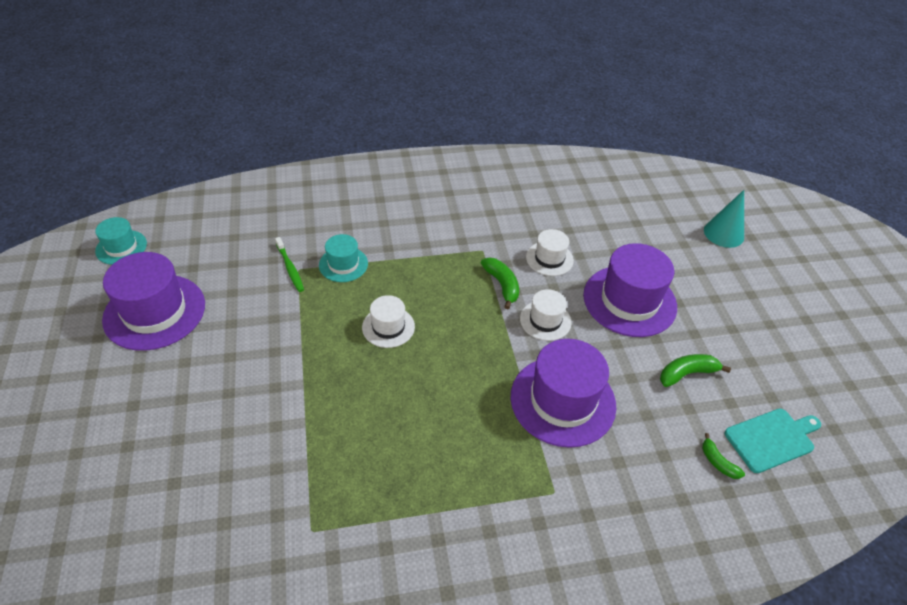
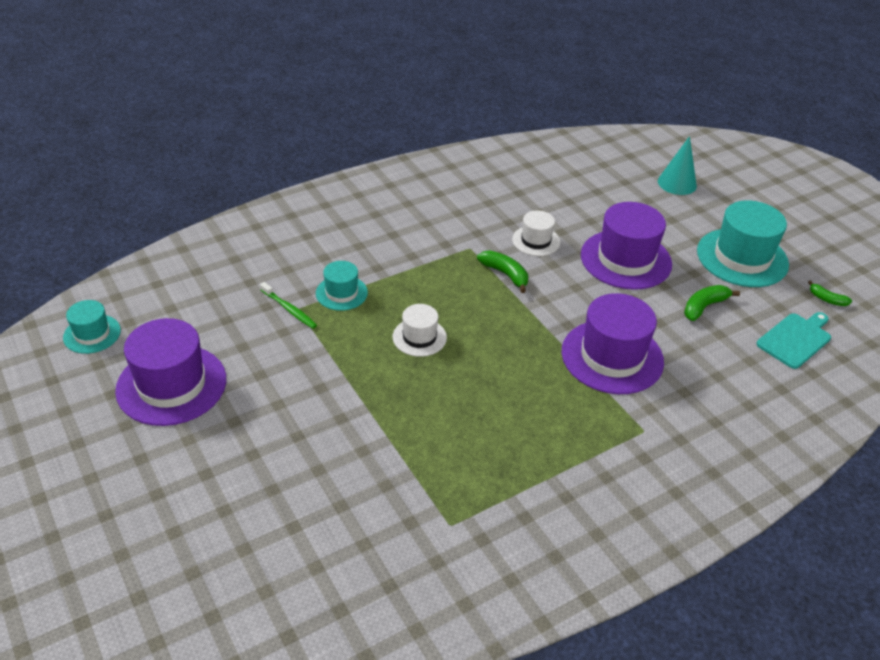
camera: 20 degrees left, 5 degrees down
(545, 320) = (561, 294): white hat -> none
(718, 462) = (762, 369): green banana -> green banana (826, 299)
(755, 330) = (742, 258): none -> turquoise hat

